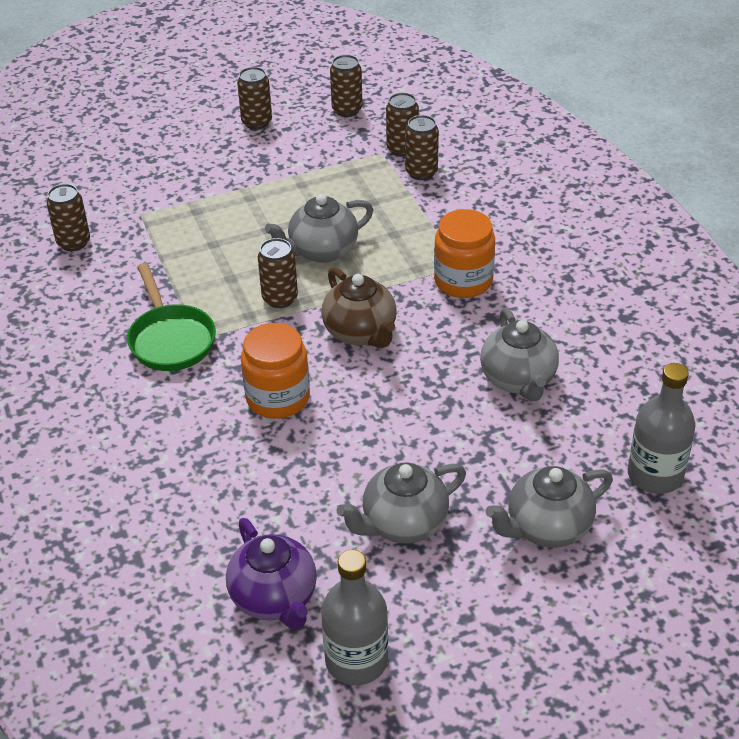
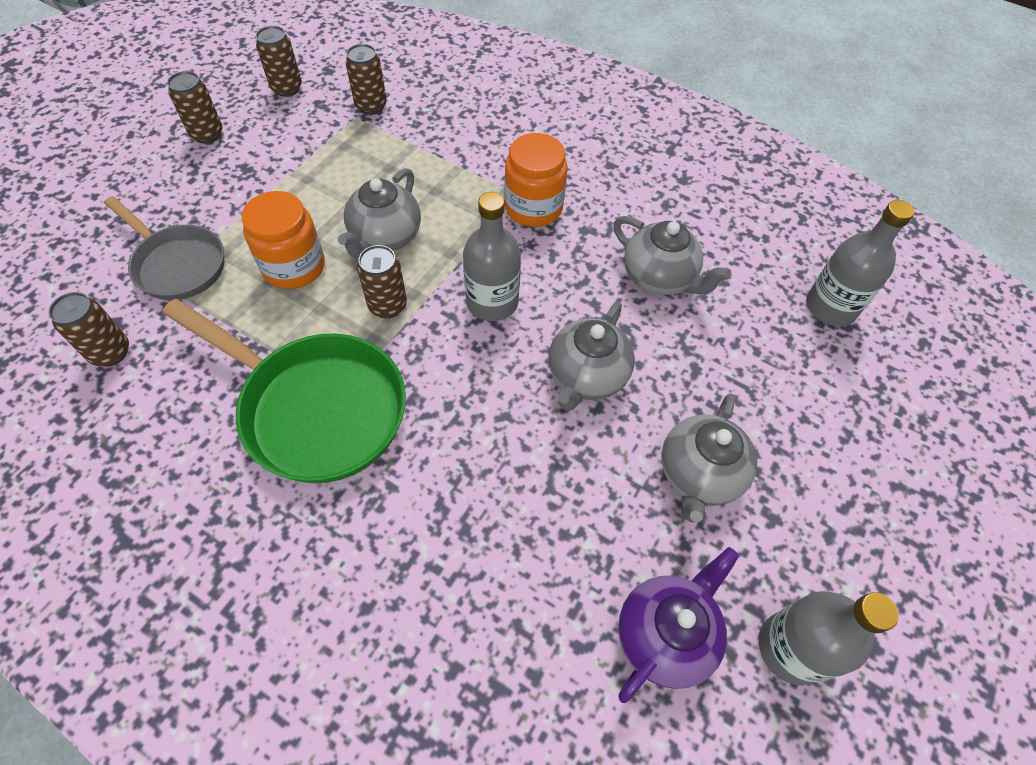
camera: 40 degrees left, 15 degrees up
(160, 205) = (177, 264): none -> grey pan
(171, 339) = (315, 408): green pan -> green pan, size x1.58
(274, 598) = (665, 634): purple teapot -> purple teapot turned 75 degrees counterclockwise
(278, 398) = (477, 412): orange jar -> orange jar (294, 266)
(360, 332) = (492, 302): brown teapot -> grey bottle
(421, 172) = (407, 121): brown can -> none
(547, 527) = (805, 404): grey teapot -> grey teapot (586, 376)

